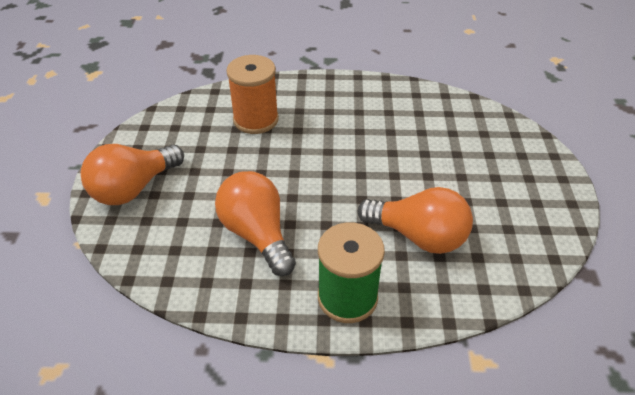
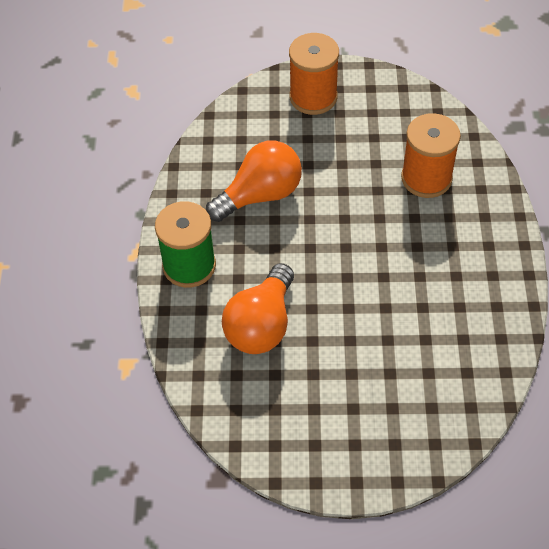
camera: 90 degrees right, 10 degrees up
(133, 188) = (313, 97): orange light bulb -> orange spool

